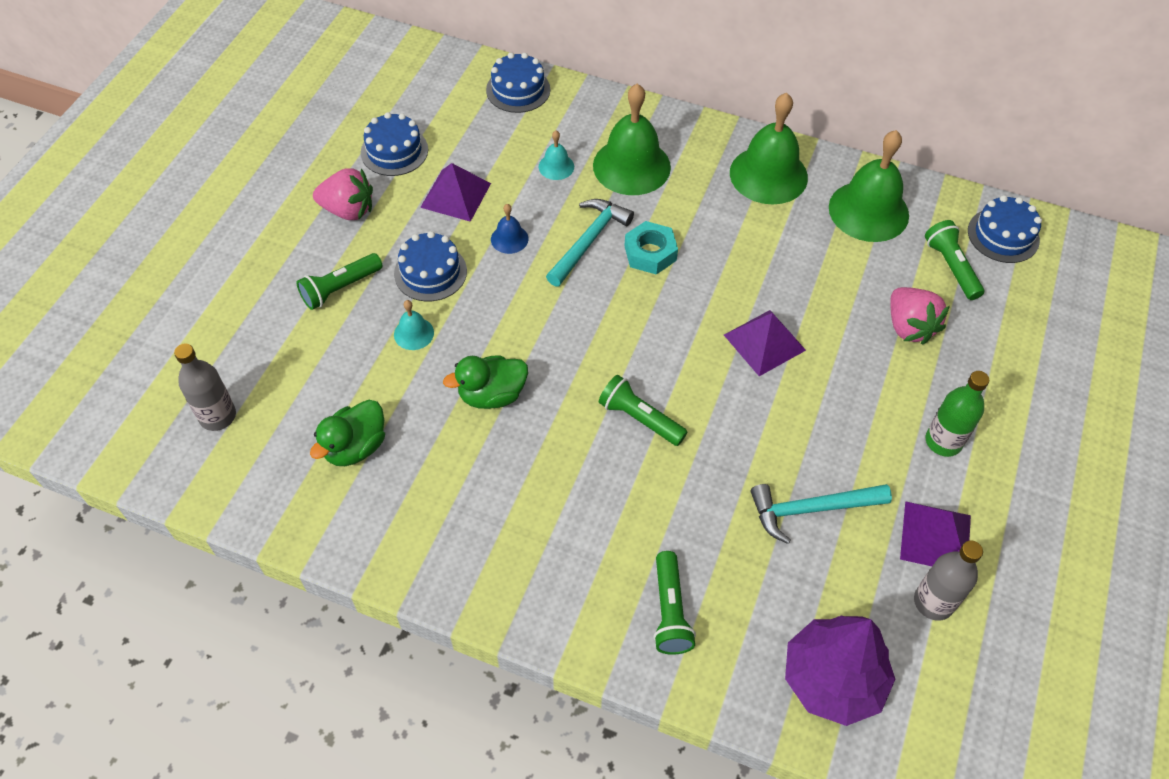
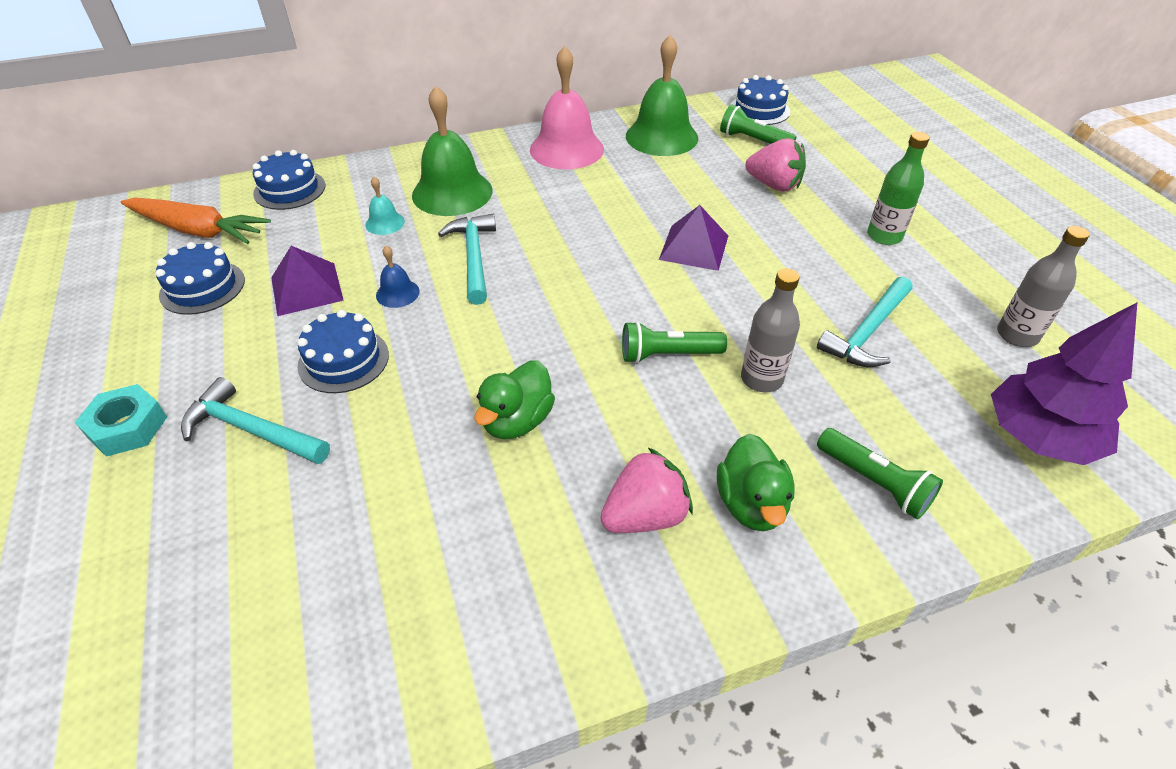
camera: 40 degrees left, 10 degrees down
(218, 416) = (205, 658): grey bottle -> grey bottle (761, 379)
(340, 288) = (251, 430): green flashlight -> turquoise hammer
(348, 210) = (195, 359): pink strawberry -> pink strawberry (645, 516)
(355, 447) = (421, 565): green duck -> green duck (751, 504)
(414, 333) = (379, 420): turquoise bell -> none
(429, 94) = (198, 230): none -> orange carrot
(650, 253) = (536, 239): turquoise nut -> turquoise nut (127, 427)
(768, 175) = (566, 149): green bell -> pink bell
(935, 537) = (960, 294): purple pyramid -> none

